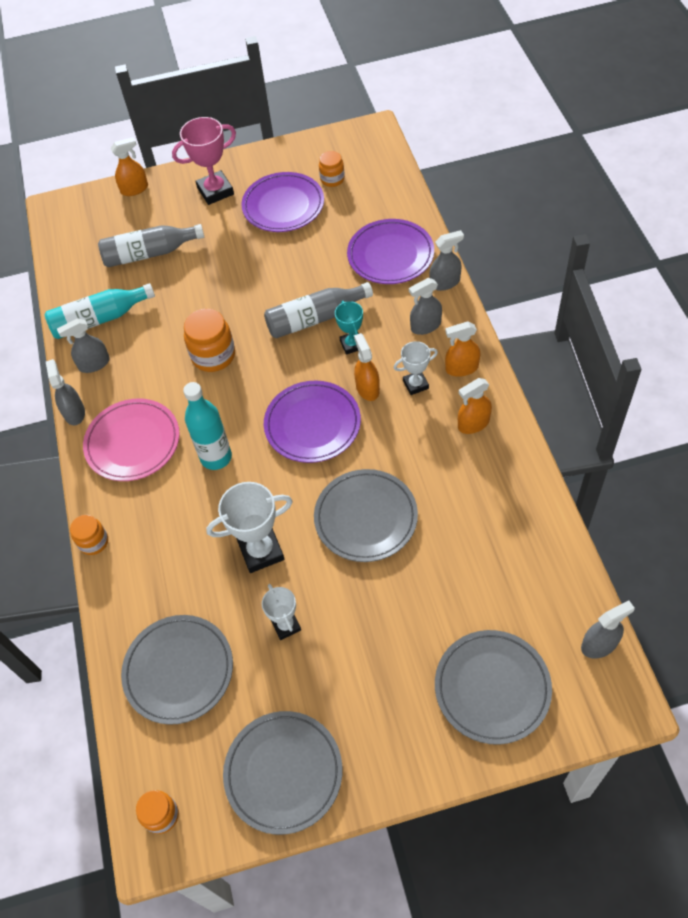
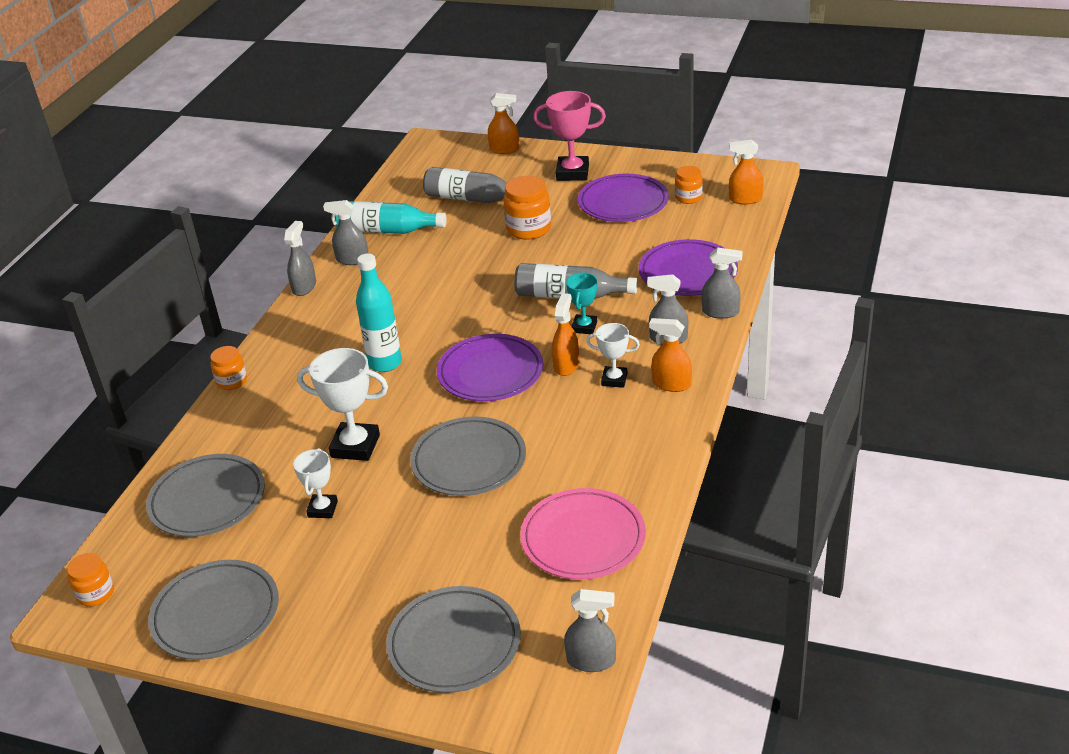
camera: 30 degrees right, 20 degrees down
(133, 442) = (329, 325): pink plate -> pink plate (583, 538)
(213, 355) = (454, 290): orange jar -> orange jar (528, 229)
(473, 424) = (640, 431): orange spray bottle -> orange spray bottle (745, 199)

